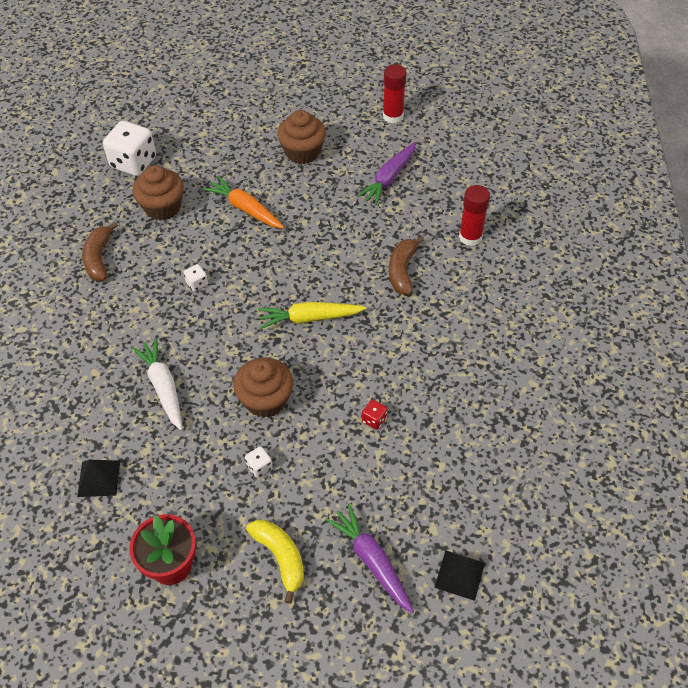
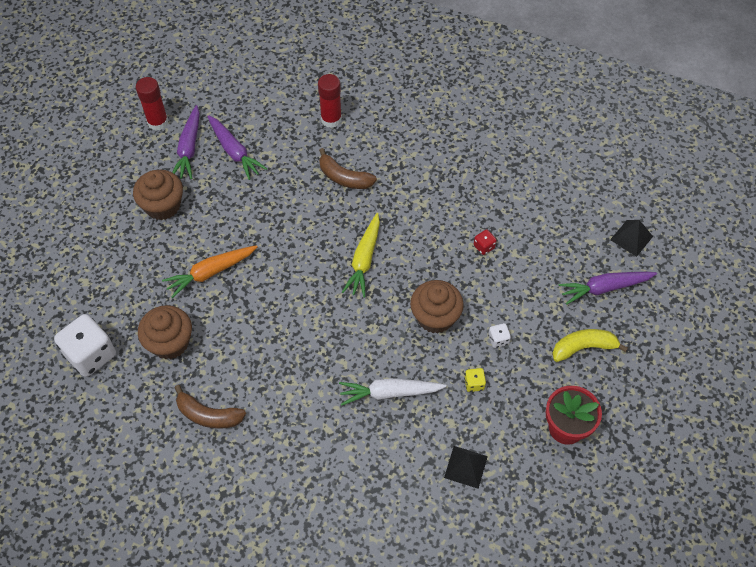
camera: 70 degrees left, 5 degrees up
(197, 283) = (283, 337): white dice -> none
(197, 459) = (474, 384): none -> yellow dice
(375, 147) = (189, 148): none -> purple carrot

